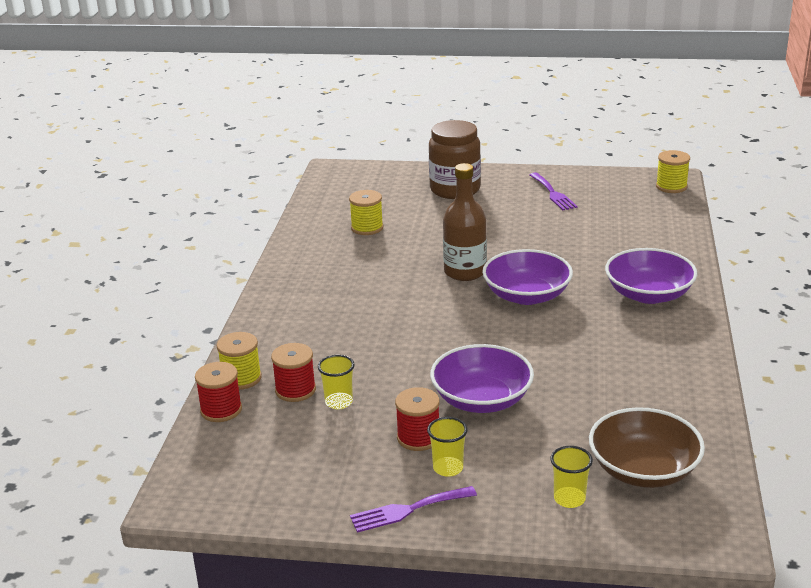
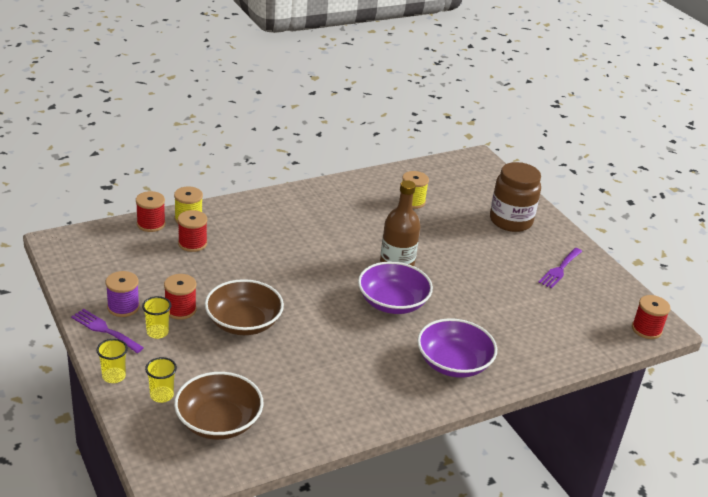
camera: 50 degrees right, 5 degrees up
(339, 402) = (193, 264): yellow cup -> yellow cup (114, 376)
(374, 481) = (123, 307): none -> purple spool
(481, 399) = (243, 322): purple bowl -> brown bowl
(671, 186) = (646, 329): yellow spool -> red spool

